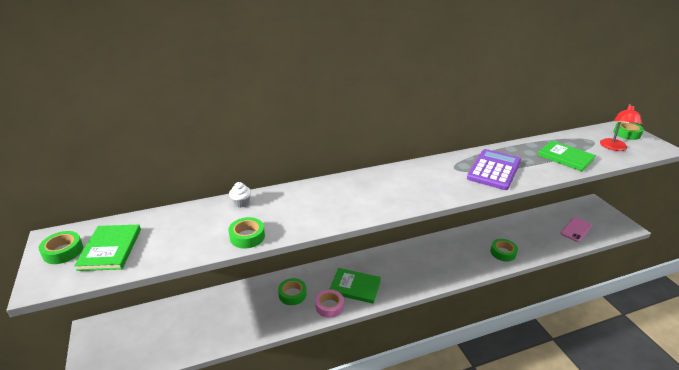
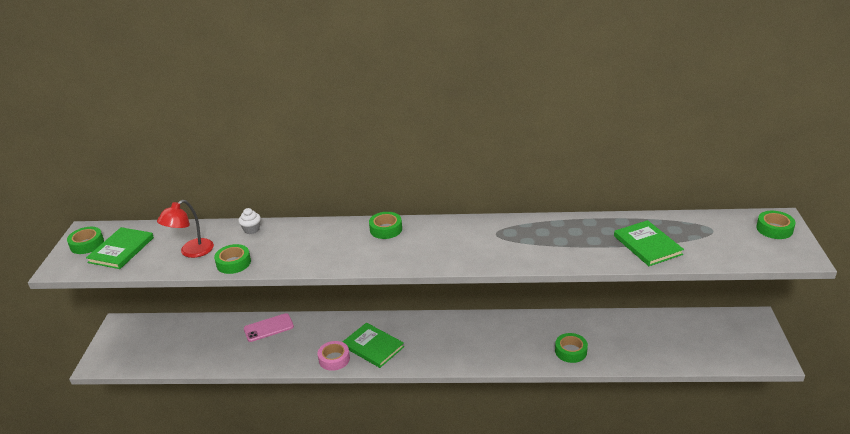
camera: 25 degrees right, 0 degrees up
(292, 294) = (306, 338): green tape -> green tape (386, 229)
(494, 170) = (540, 244): purple calculator -> none
(576, 229) = (695, 346): pink phone -> pink phone (268, 328)
(614, 148) = (731, 244): red lamp -> red lamp (191, 252)

